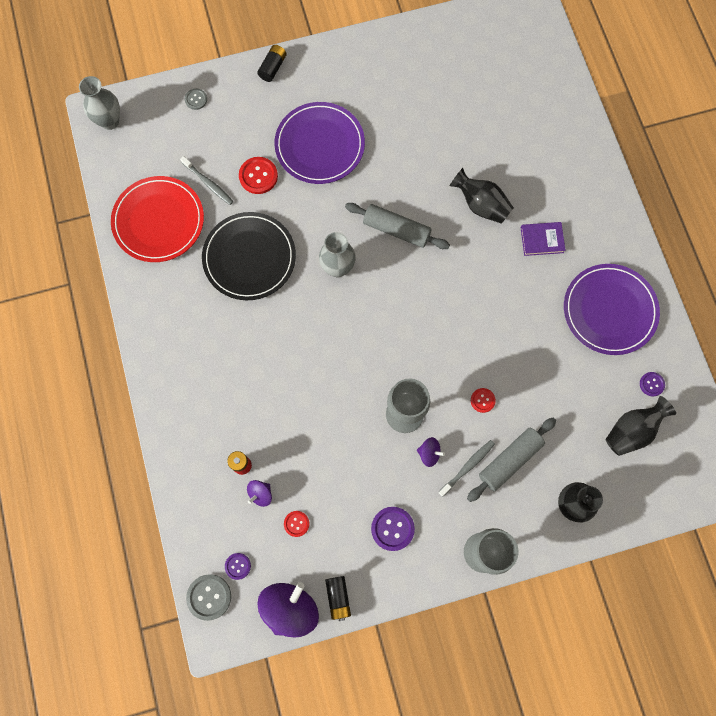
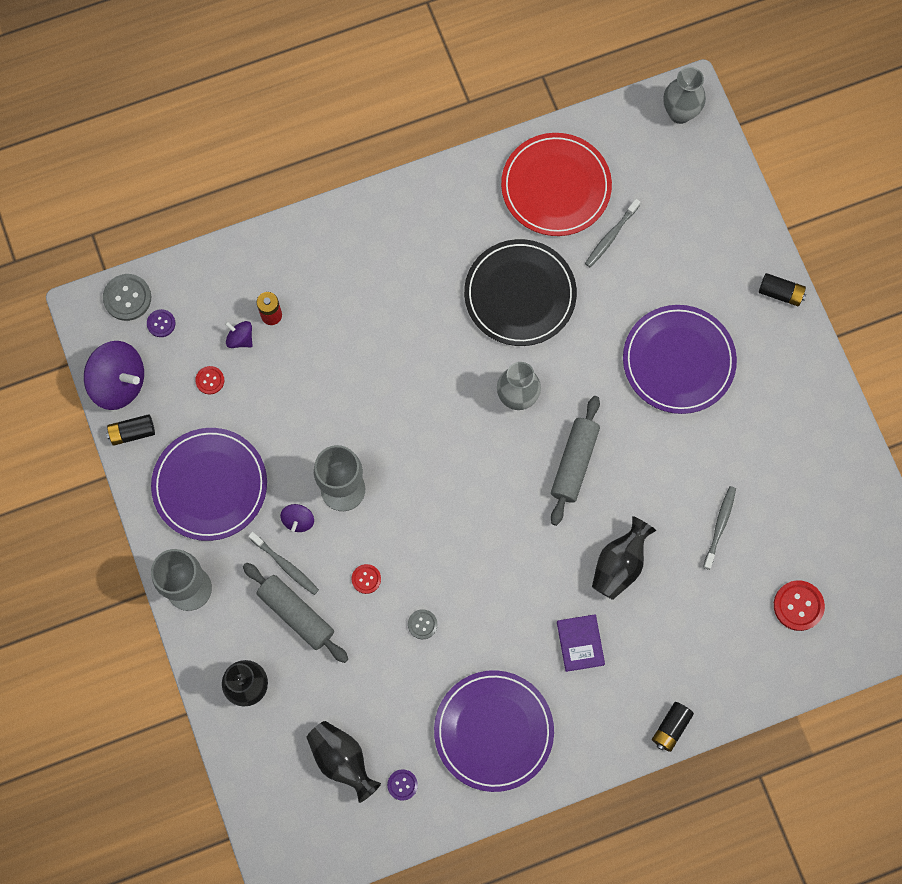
camera: 85 degrees right, 0 degrees up
(196, 99) = (722, 207): grey button -> grey button (422, 624)
(258, 176) = (627, 292): red button -> red button (798, 606)
(392, 528) = (210, 485): purple button -> purple plate
(455, 131) = (719, 526): none -> grey toothbrush
(608, 182) = (671, 728): none -> black battery

